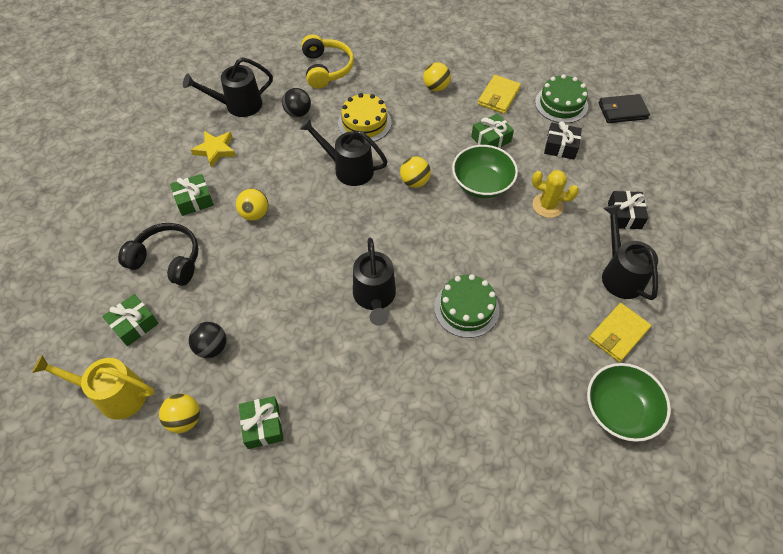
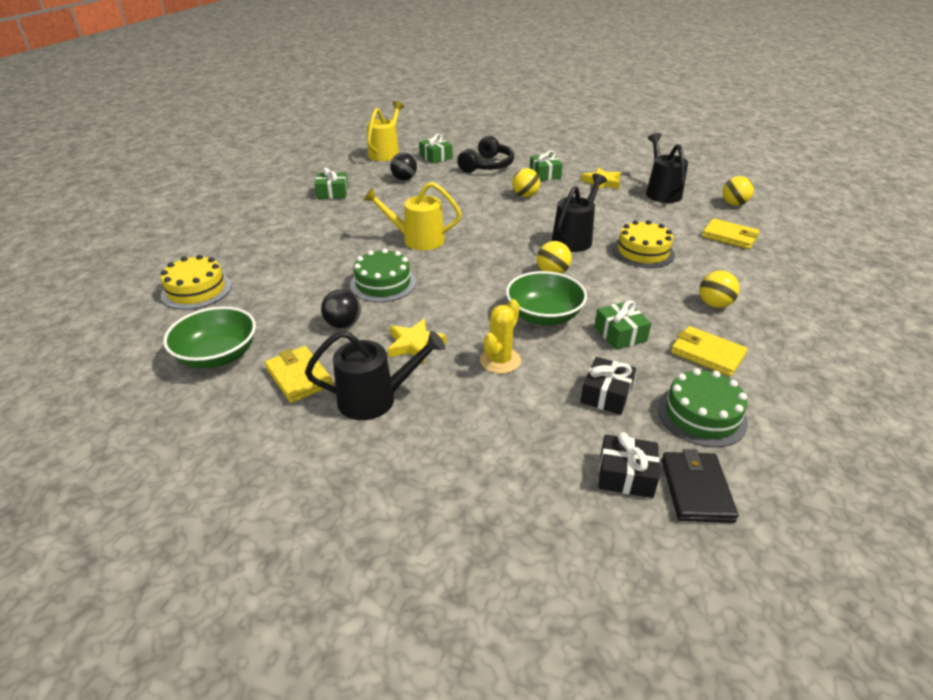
camera: 100 degrees right, 20 degrees down
(185, 419) = (355, 171): yellow ball -> yellow ball (734, 204)
(298, 113) = (654, 218): black ball -> black ball (343, 324)
(326, 69) = (729, 237): yellow headphones -> yellow wallet
(375, 298) = (417, 240): black watering can -> yellow watering can
(529, 488) = (196, 290): none -> yellow cake
(548, 263) = (415, 344): none -> yellow star
(624, 215) = (467, 429): black gift -> black gift (626, 475)

